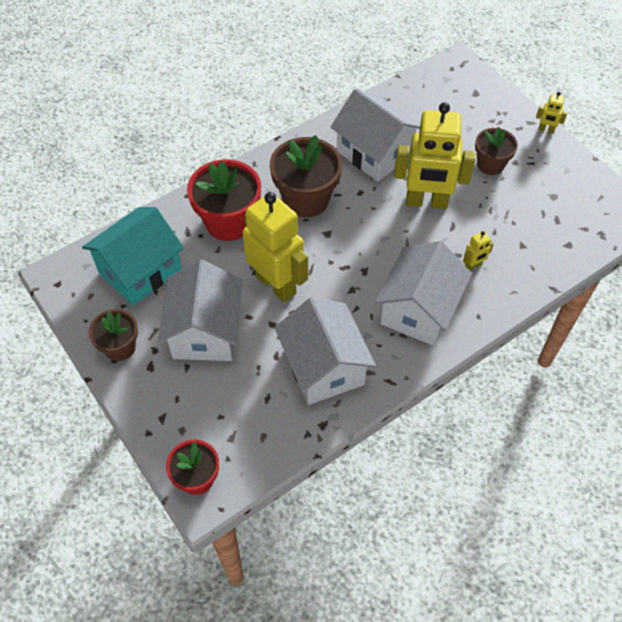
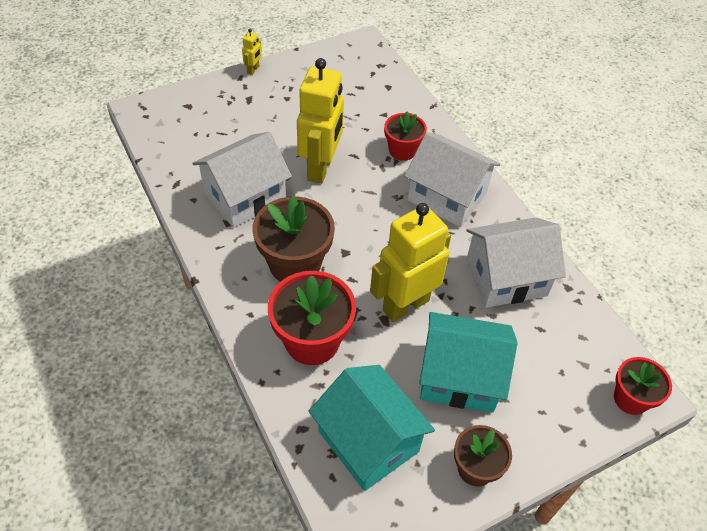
camera: 85 degrees left, 5 degrees down
(205, 331) = (459, 377): white house -> turquoise house
(473, 266) = (402, 150): yellow robot -> red flower pot
(490, 164) = (285, 114): brown flower pot -> none

